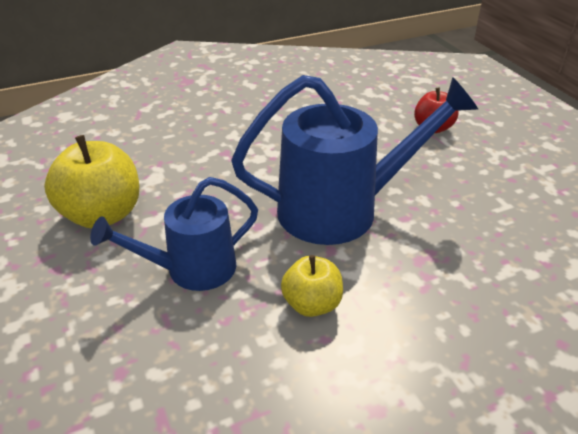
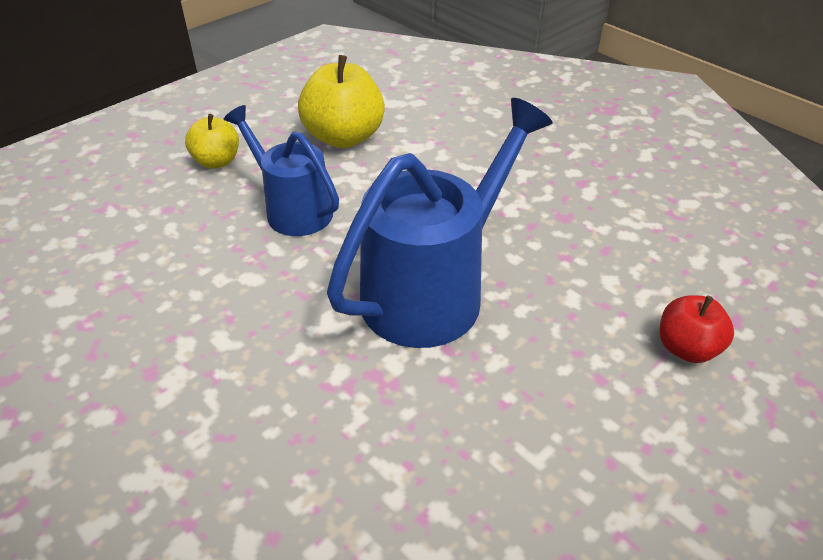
camera: 70 degrees right, 5 degrees up
(312, 304) = (272, 299): yellow apple -> yellow apple (217, 161)
(342, 209) = (434, 289): blue watering can -> blue watering can turned 105 degrees counterclockwise

